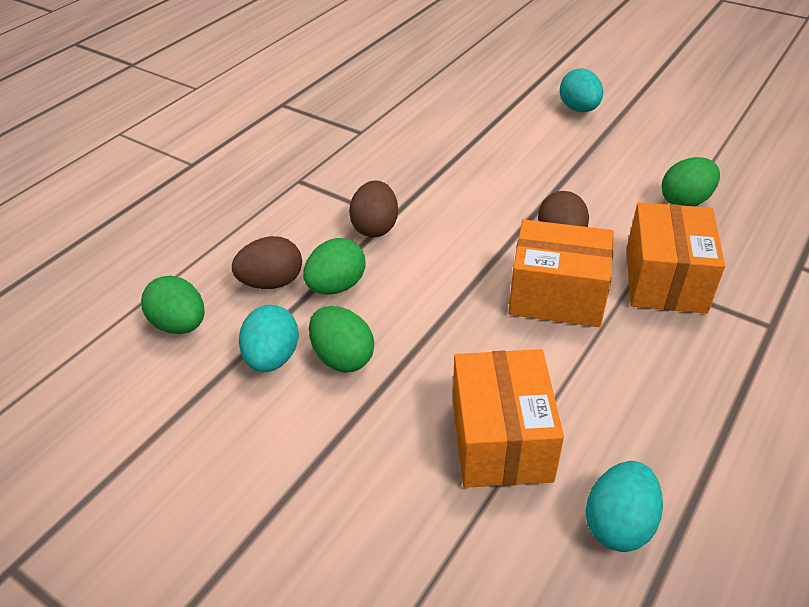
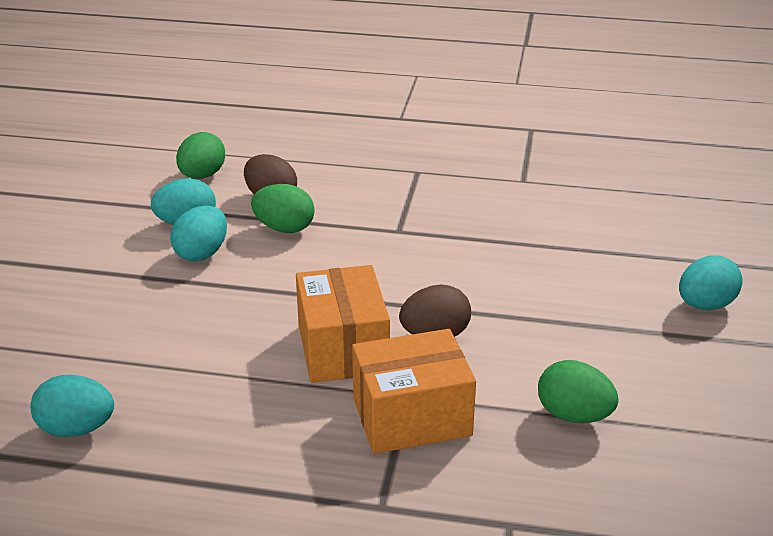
camera: 65 degrees right, 10 degrees down
(342, 357) = (202, 253): green egg -> turquoise egg
(375, 227) = (376, 226): brown egg -> none
(501, 439) = (144, 351): orange box -> none

